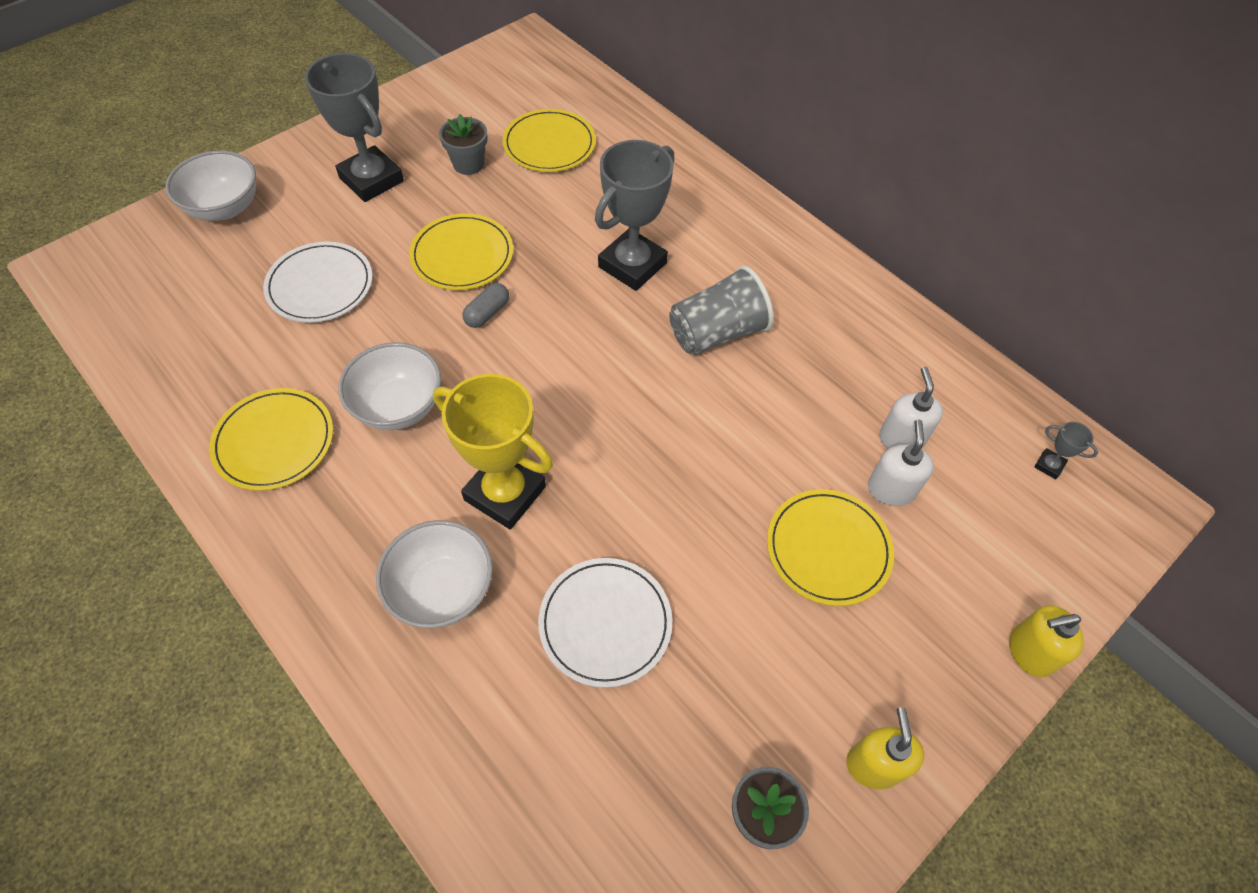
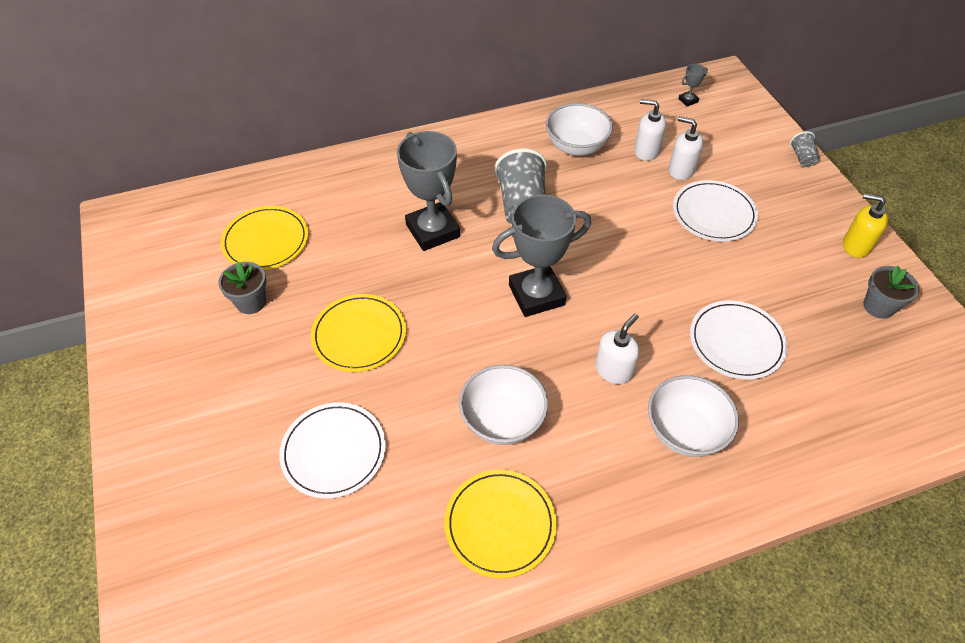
camera: 65 degrees left, 5 degrees down
(225, 208) = (174, 518): white bowl -> white bowl (576, 146)
(371, 180) = (220, 380): grey trophy -> grey trophy (536, 295)
(487, 313) = (433, 335): grey capsule -> none
(505, 493) = (613, 370): yellow trophy -> white soap dispenser
(828, 548) = (714, 213): yellow plate -> white plate
(1029, 652) = (802, 157): yellow soap dispenser -> grey cup

